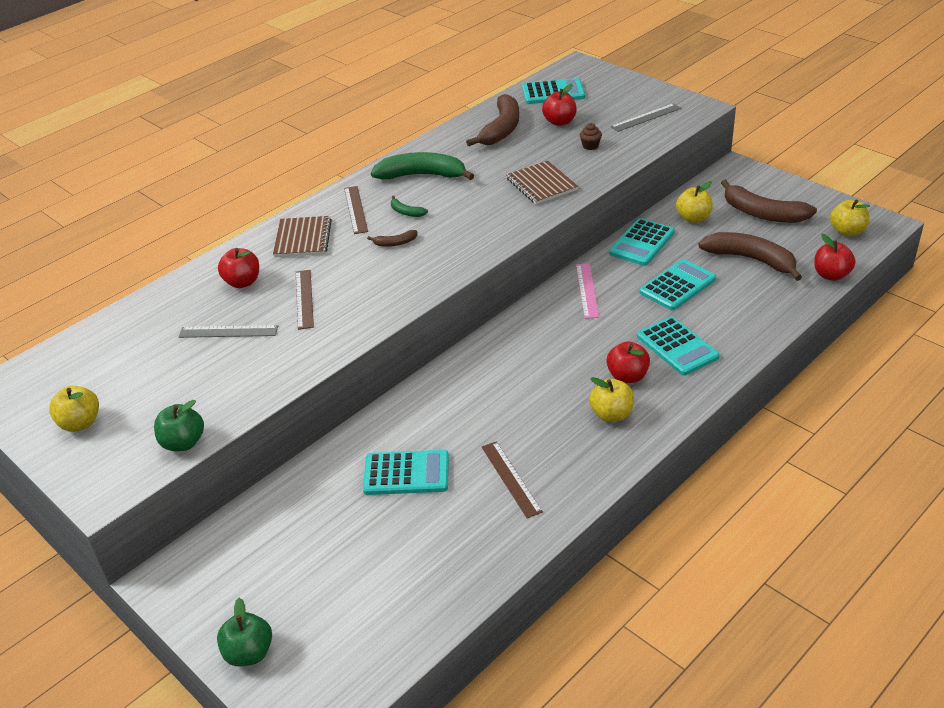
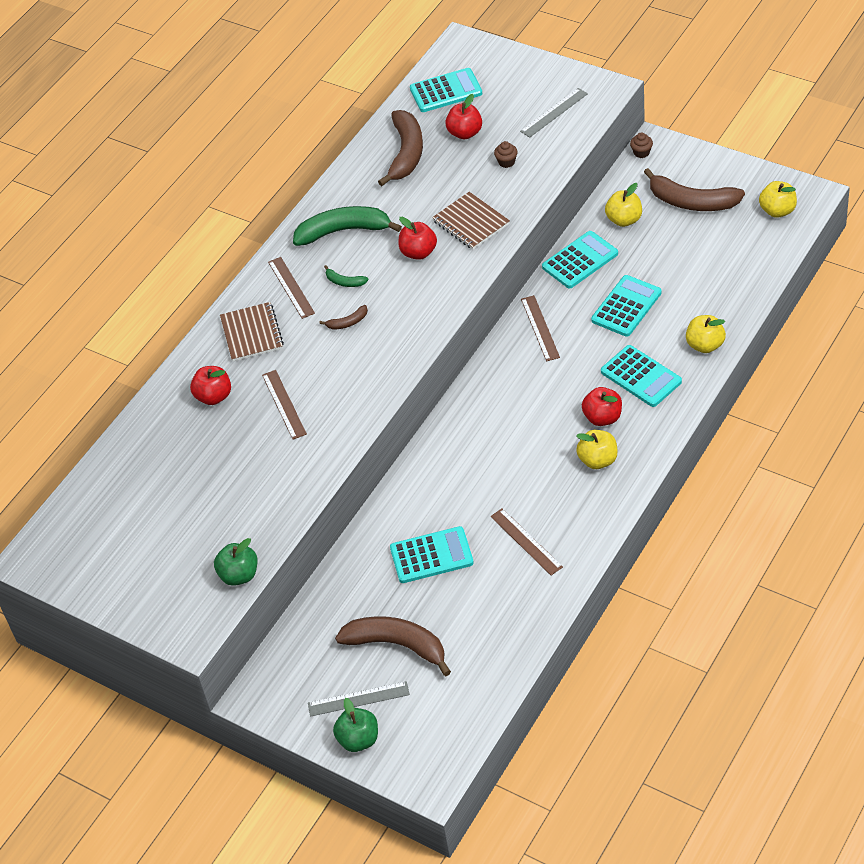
camera: 10 degrees left, 10 degrees up
(80, 423) = (133, 575): yellow apple -> yellow apple (705, 345)
(228, 332) = (226, 454): grey ruler -> grey ruler (358, 699)
(587, 290) = (540, 328): pink ruler -> brown ruler
(642, 243) = (580, 260): turquoise calculator -> turquoise calculator turned 150 degrees counterclockwise
(722, 172) = (641, 152): none -> brown cupcake
(751, 260) = (691, 262): brown banana -> brown banana (397, 645)
(831, 275) = (769, 267): red apple -> red apple (418, 252)

